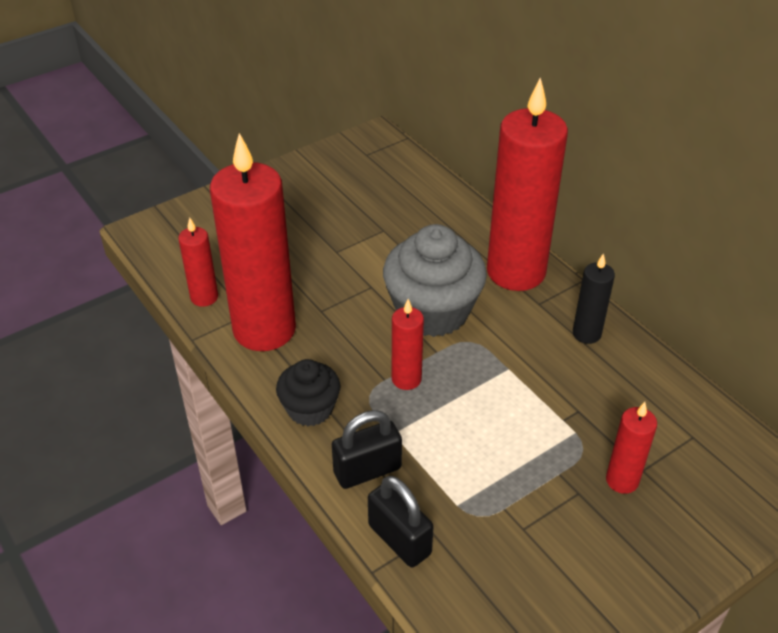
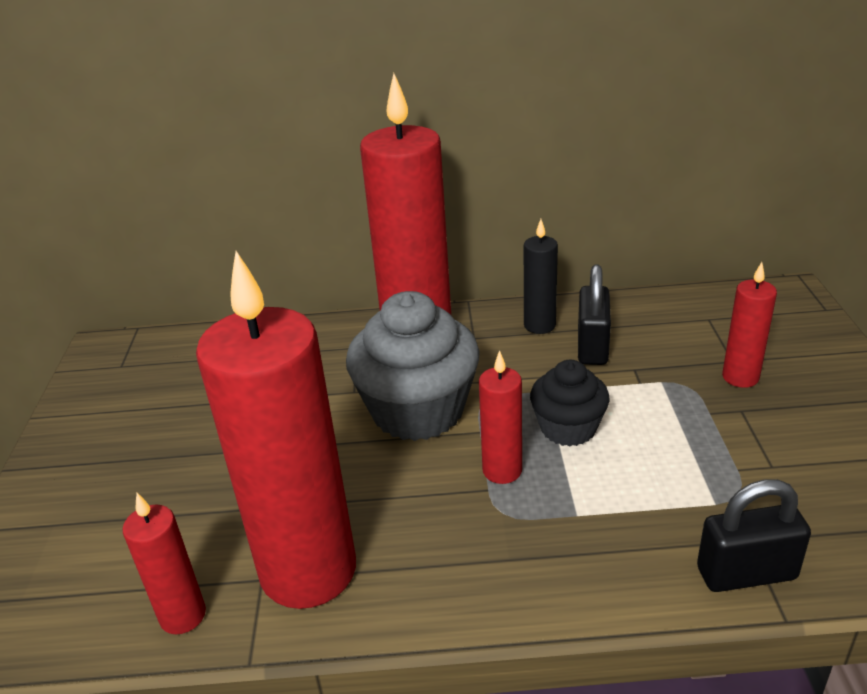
camera: 55 degrees left, 10 degrees down
(310, 409) = (485, 577): black cupcake -> black cupcake (568, 428)
(367, 470) = (622, 561): black padlock -> black padlock (592, 347)

